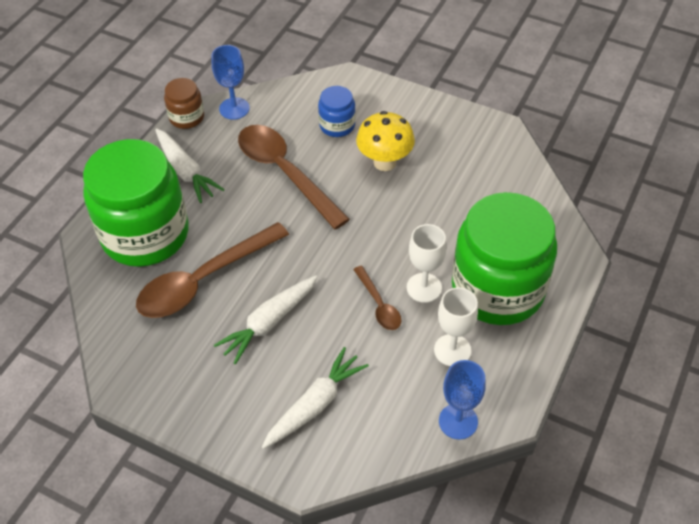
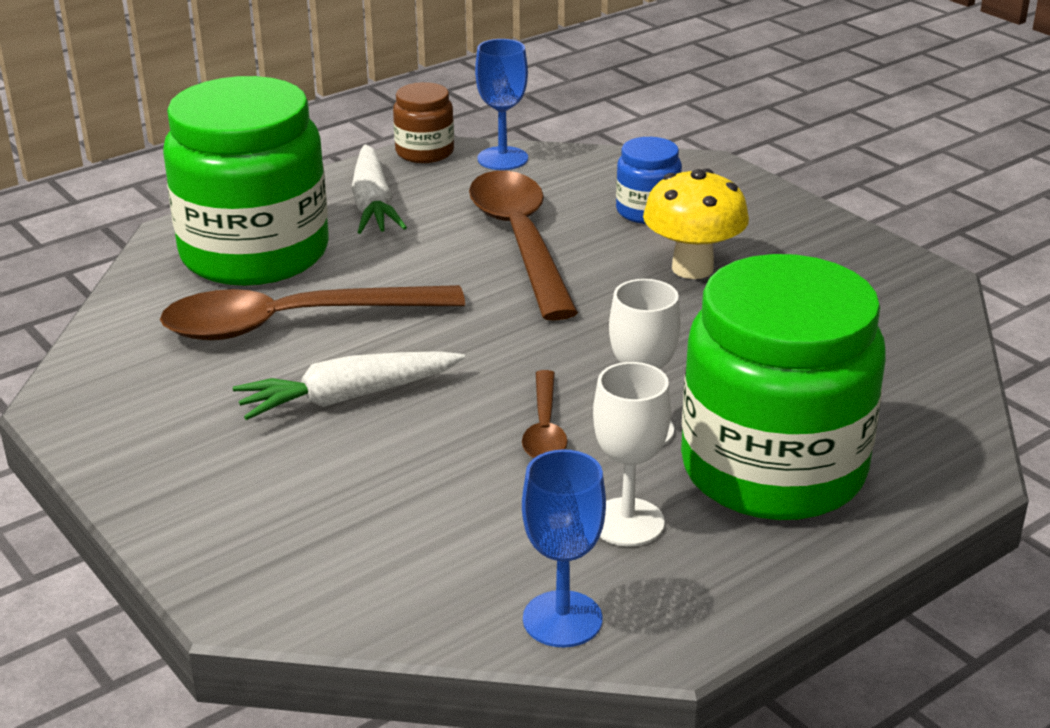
camera: 25 degrees right, 20 degrees down
(315, 404) = (334, 516): white carrot -> none

